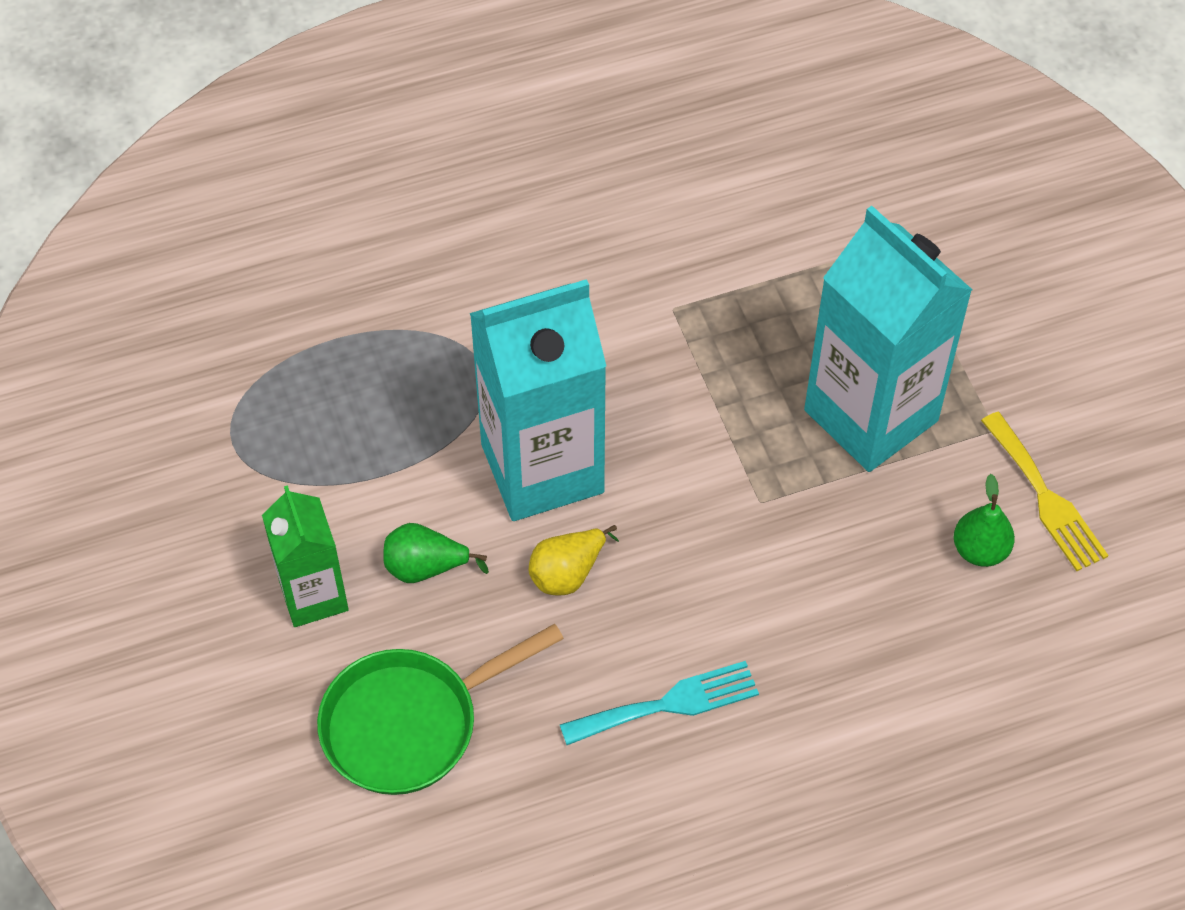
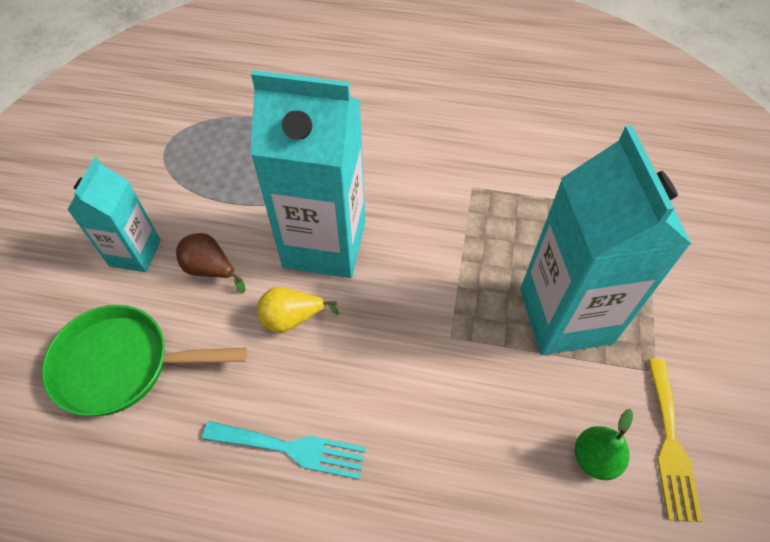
camera: 30 degrees right, 0 degrees up
(313, 595) = (135, 253): green carton -> turquoise carton
(426, 567) = (210, 269): green pear -> brown pear

